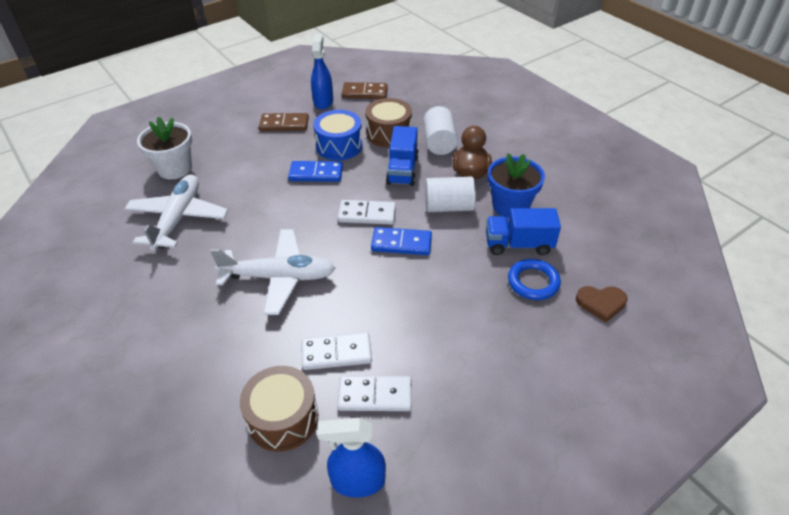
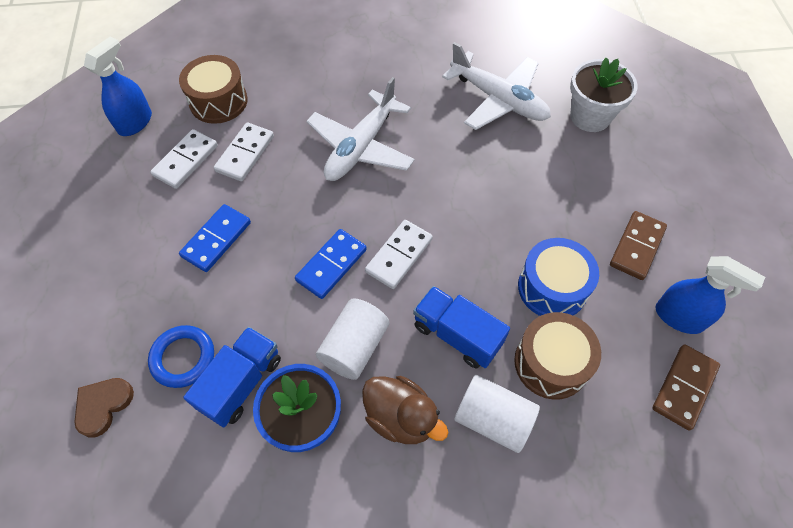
camera: 120 degrees right, 15 degrees up
(316, 174) = (505, 238): blue domino -> blue domino (216, 239)

